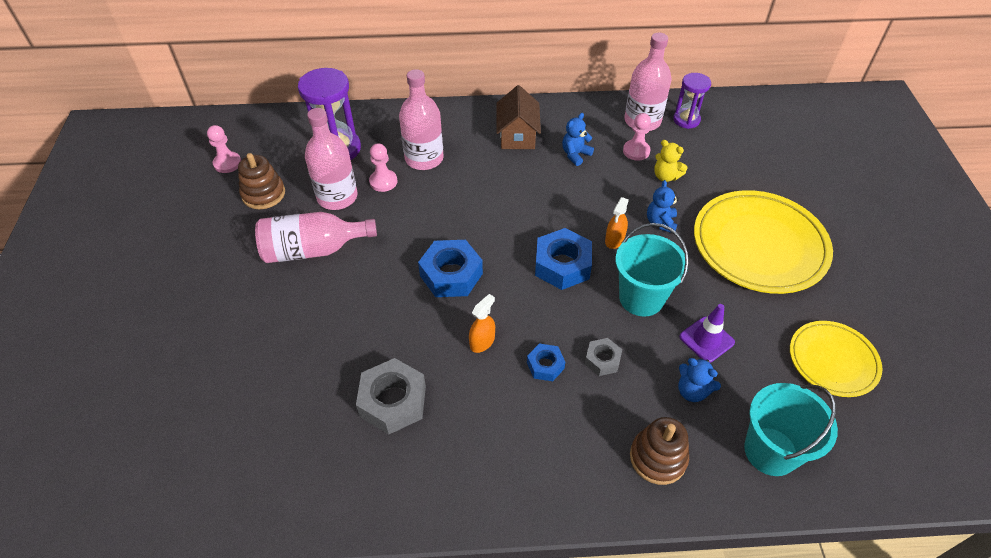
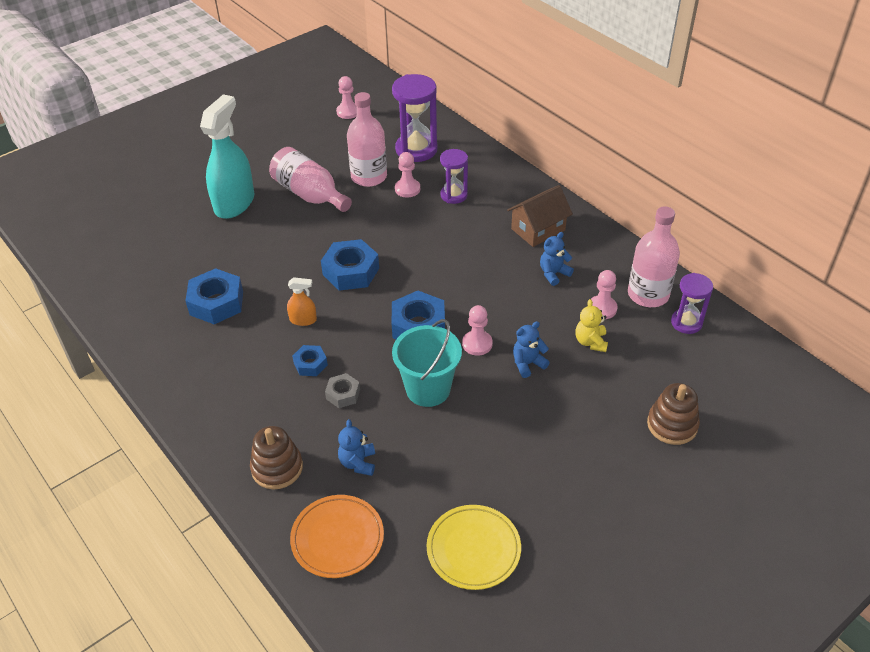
camera: 55 degrees right, 5 degrees down
(258, 314) = (234, 203): none -> turquoise spray bottle
(263, 194) = (337, 143): brown stacking toy -> brown stacking toy (672, 425)
(393, 401) = (216, 303): grey nut -> blue nut
(424, 158) = (454, 195): pink bottle -> purple hourglass
(575, 155) = (553, 273): blue teddy bear -> blue teddy bear turned 45 degrees counterclockwise
(614, 240) = (477, 344): orange spray bottle -> pink pawn
(706, 339) = (420, 450): purple traffic cone -> none
(759, 245) = (568, 443): yellow plate -> none
(770, 451) = (337, 538): turquoise bucket -> orange plate

